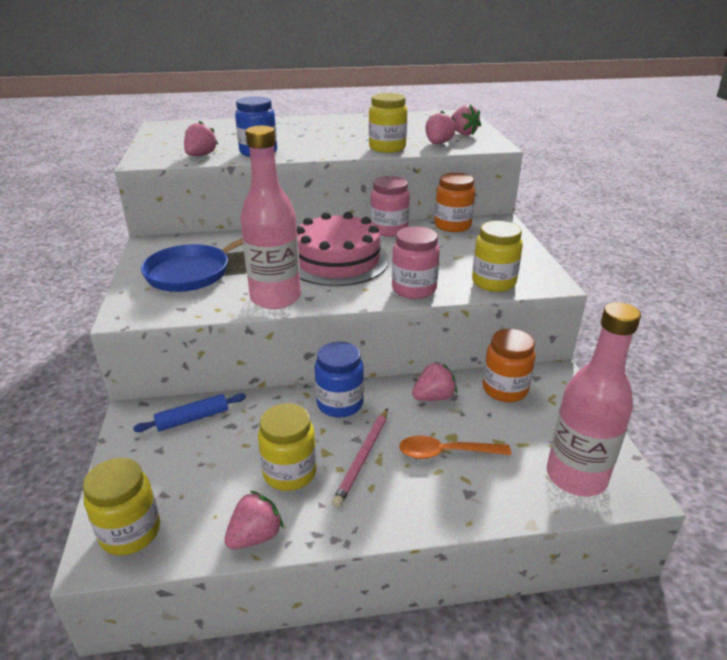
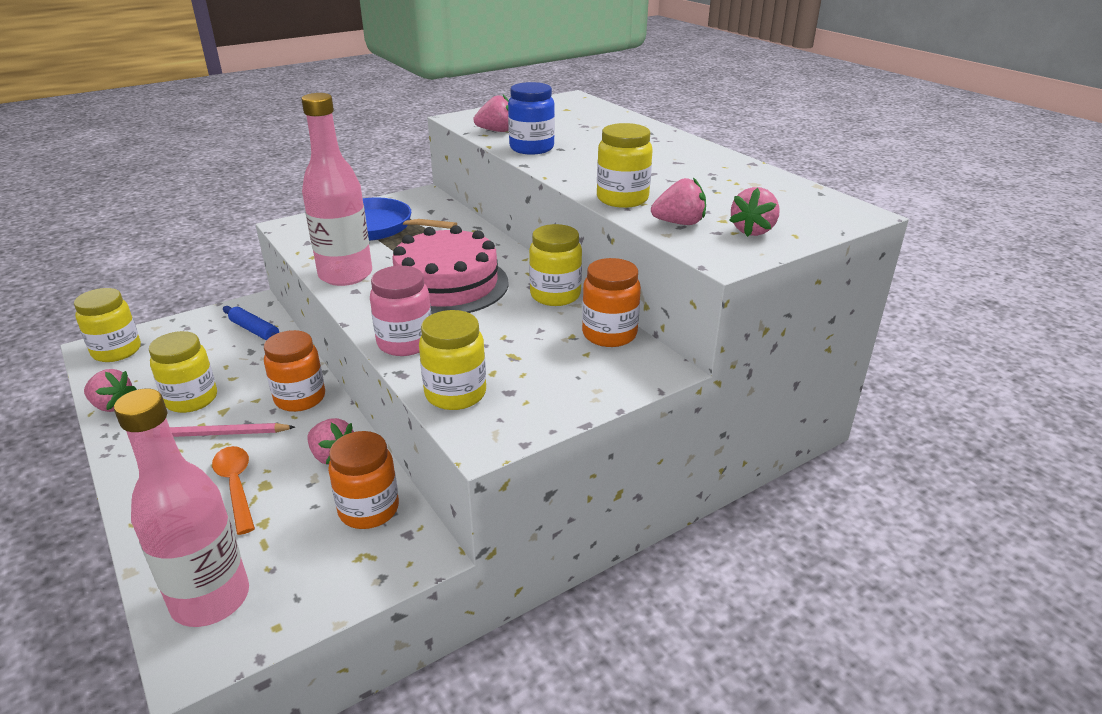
camera: 65 degrees right, 0 degrees up
(340, 404) = (300, 398): blue jar -> orange jar
(389, 230) = (555, 295): pink jar -> yellow jar

